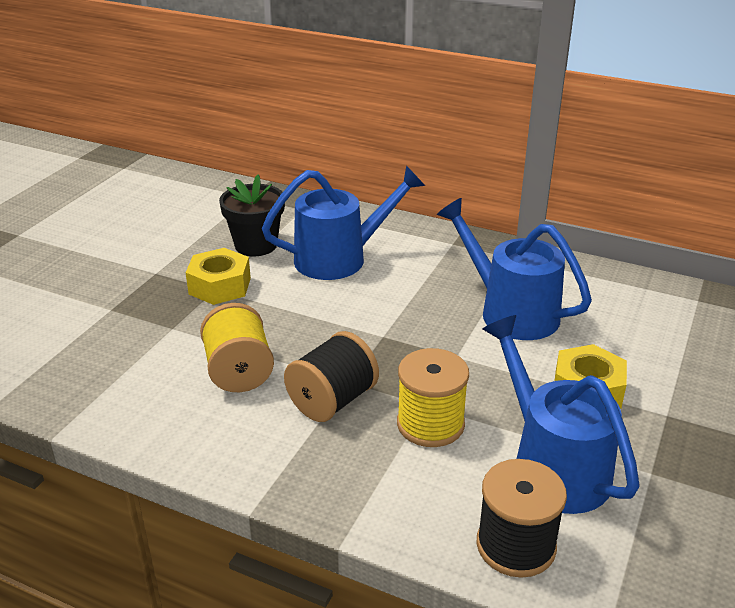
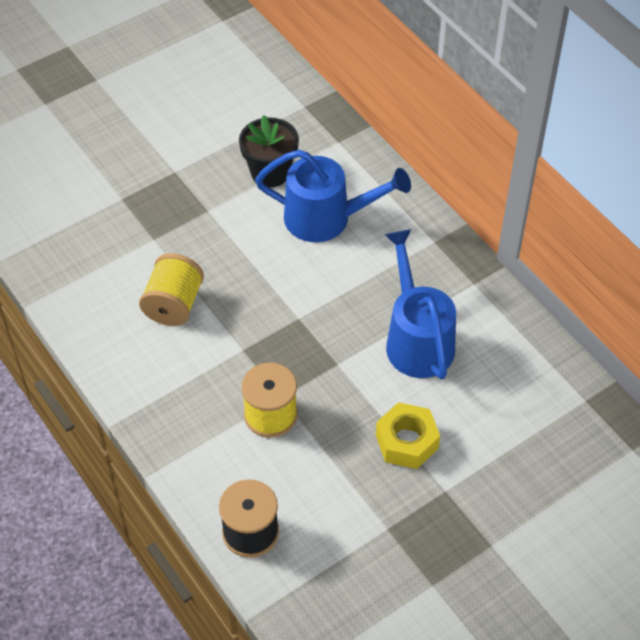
camera: 30 degrees right, 20 degrees up
(220, 286) = (213, 209): yellow nut -> none
(332, 401) = (219, 362): black spool -> none
(551, 465) = (324, 488): blue watering can -> none

